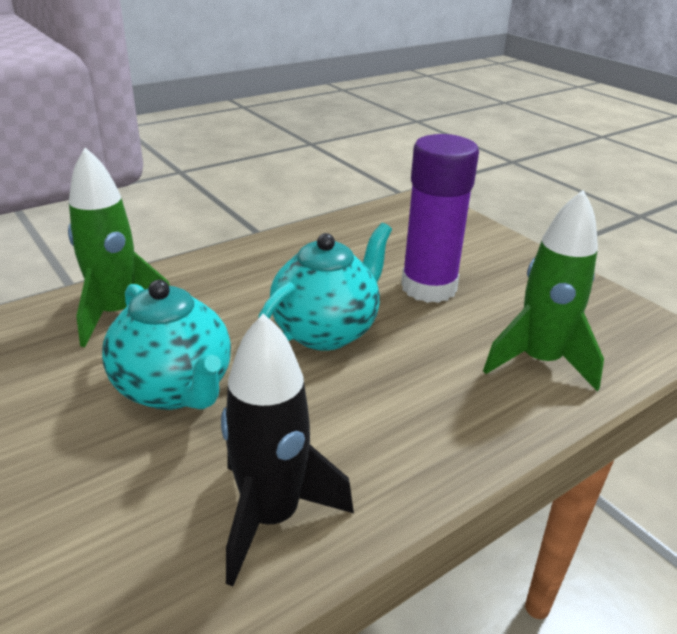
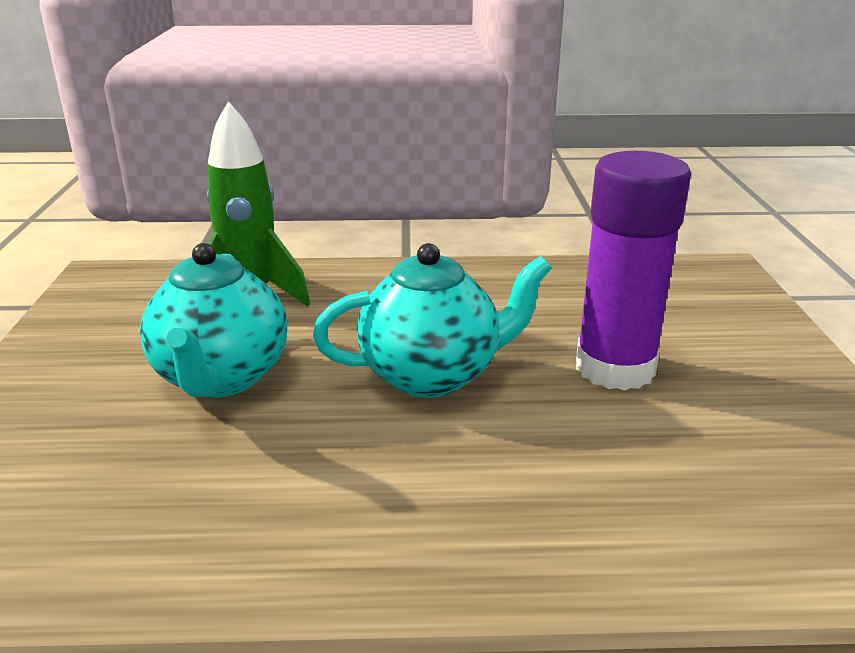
camera: 35 degrees right, 5 degrees down
(271, 517) = (163, 535): black rocket -> none
(539, 362) = (675, 509): green rocket -> none

